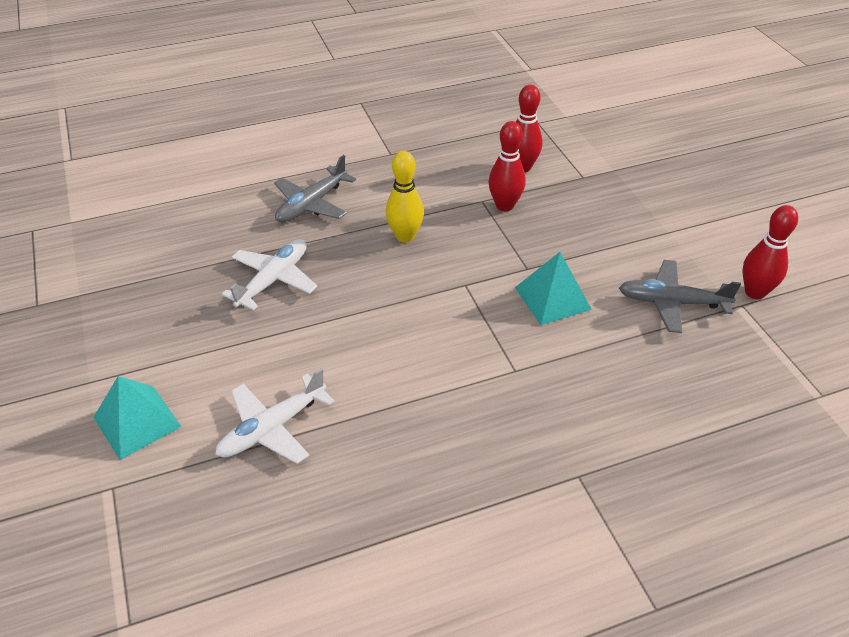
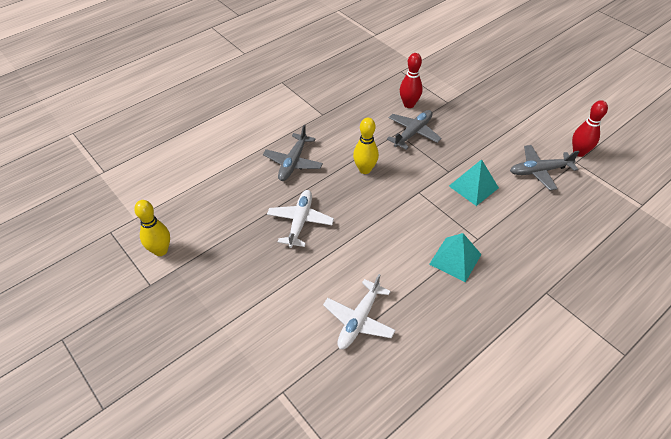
camera: 20 degrees left, 5 degrees up
(76, 268) = (160, 250): none -> yellow bowling pin
(137, 421) = (271, 343): turquoise pyramid -> turquoise pyramid (455, 259)
(504, 205) = (413, 133): red bowling pin -> grey plane

